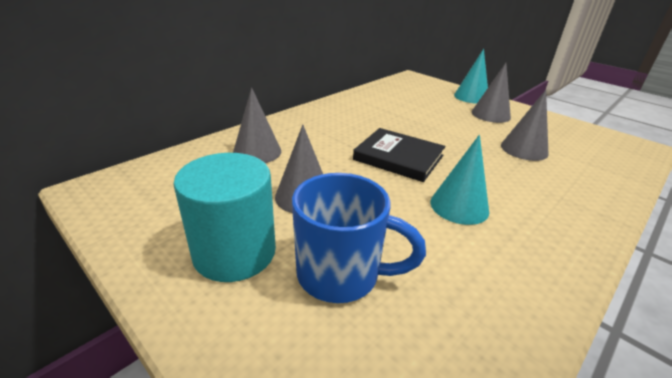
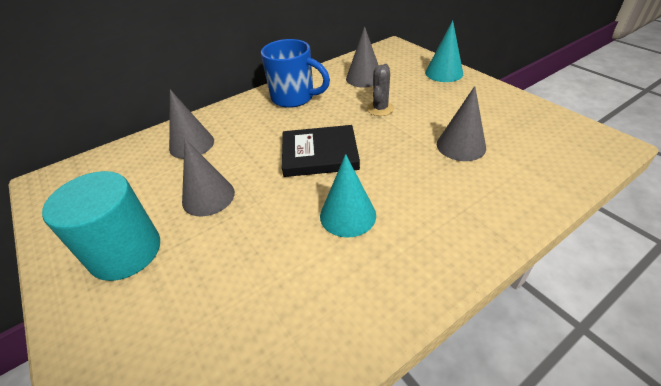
camera: 15 degrees right, 10 degrees up
(341, 275) = (200, 282): blue mug -> blue mug (294, 98)
(398, 158) = (320, 154): black book -> black book turned 45 degrees counterclockwise
(432, 122) = (380, 109): none -> grey cactus
(490, 114) = (451, 98): grey cone -> grey cone (364, 78)

